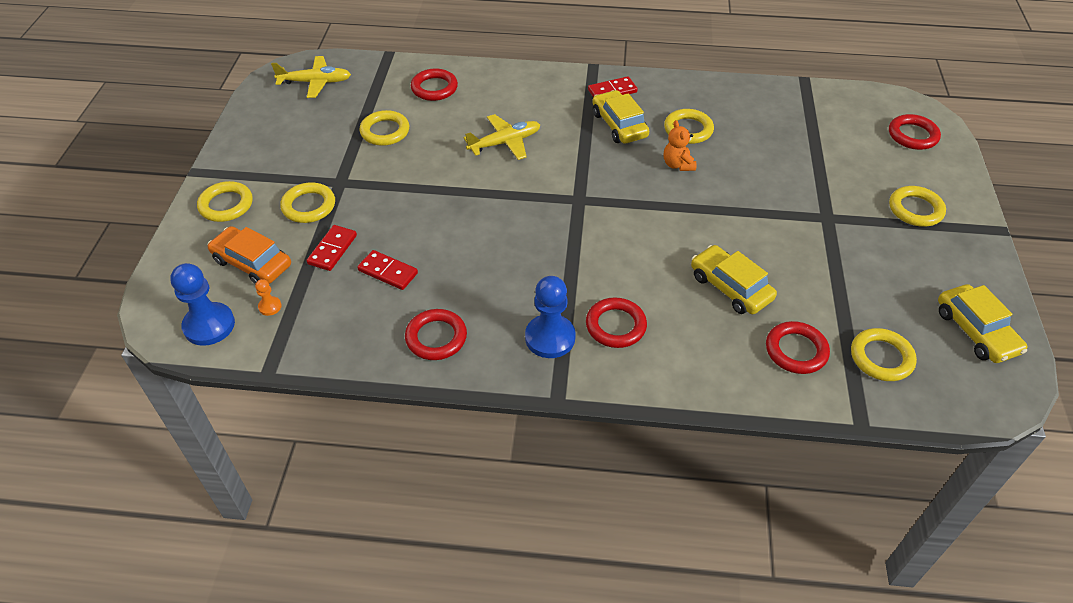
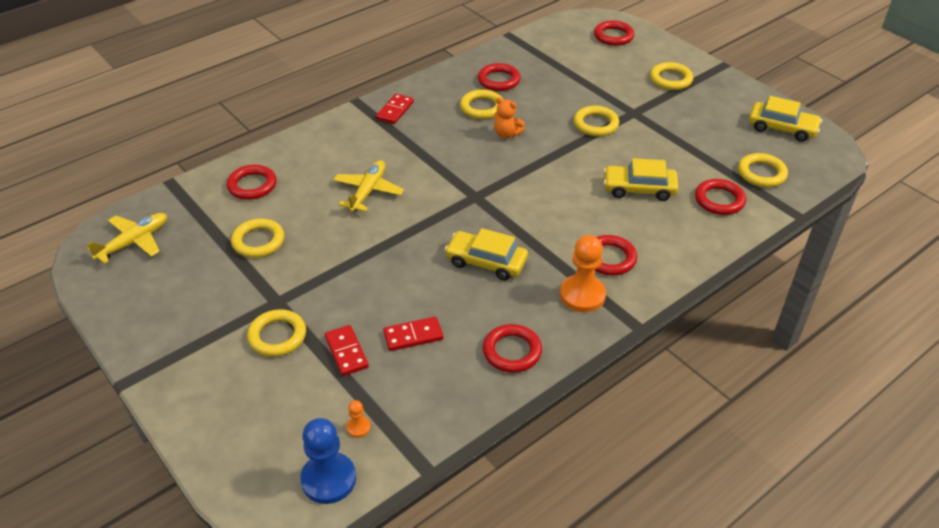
camera: 45 degrees left, 5 degrees down
(226, 205) = (199, 386): yellow ring -> yellow ring (596, 124)
(252, 263) = (294, 409): orange car -> none
(550, 338) = (582, 295): blue pawn -> orange pawn
(619, 125) = (432, 131): yellow car -> yellow car (486, 262)
(736, 115) = (499, 80): none -> red ring

